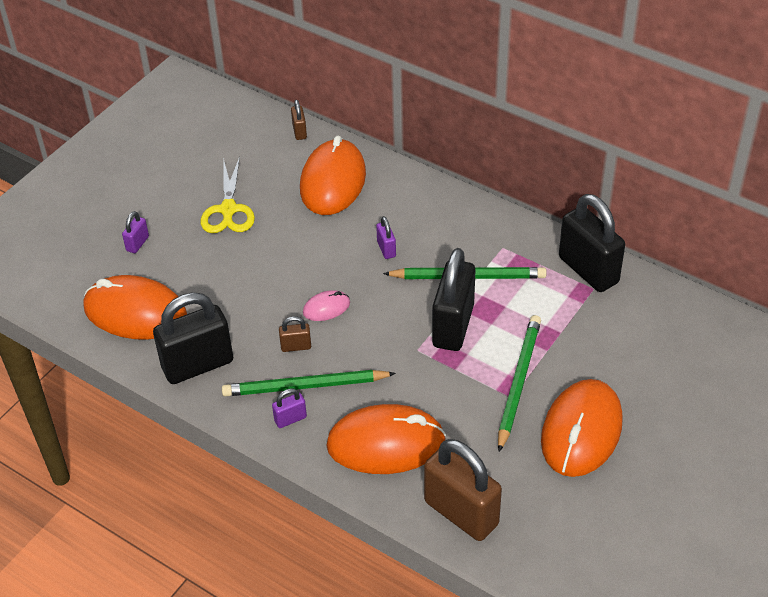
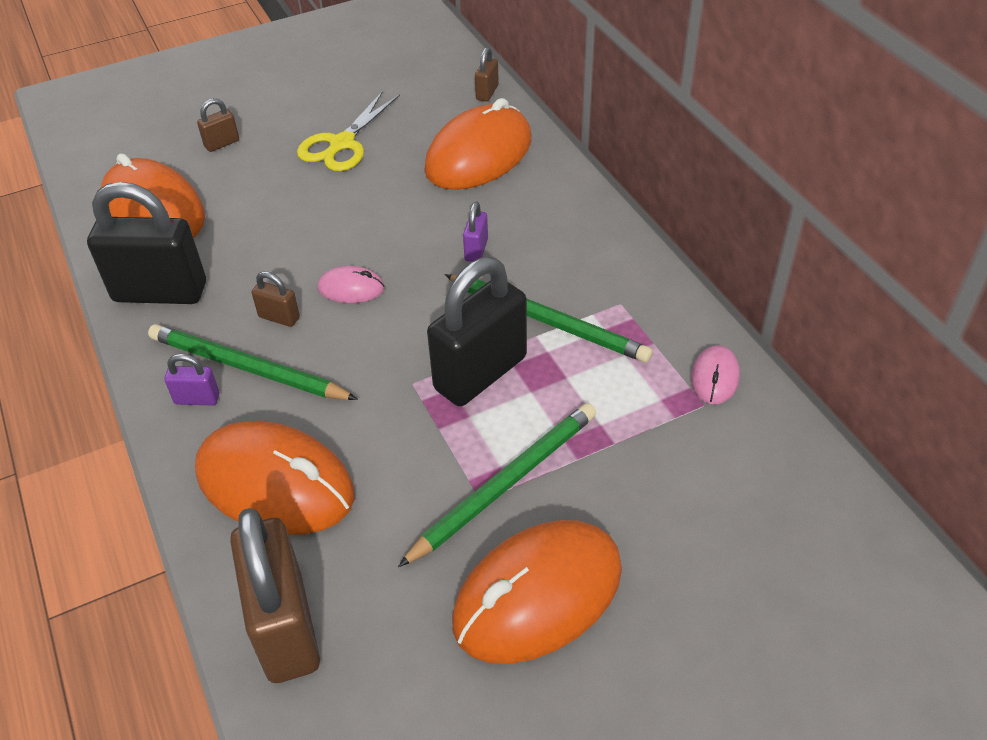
camera: 30 degrees right, 0 degrees up
(137, 243) = (222, 143): purple padlock -> brown padlock
(588, 270) = (714, 377): black padlock -> pink mouse

